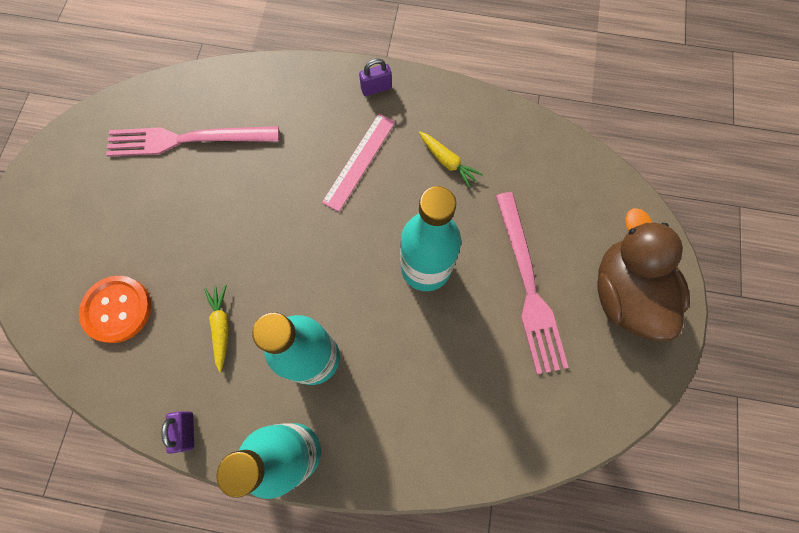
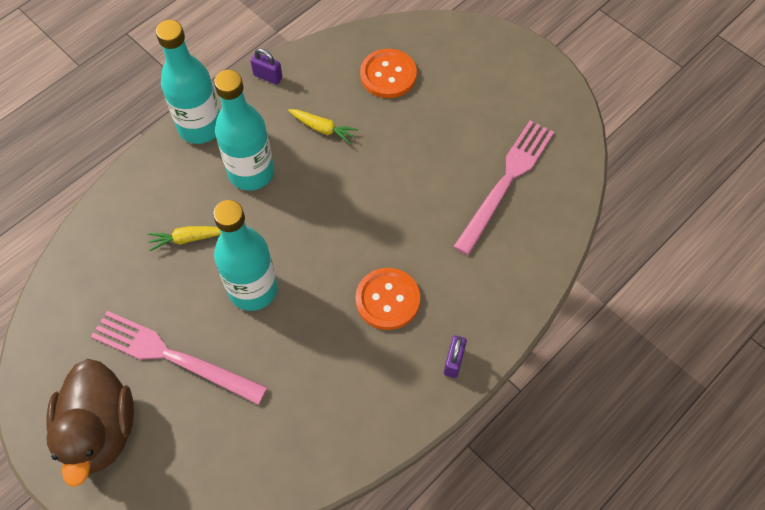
camera: 125 degrees right, 10 degrees down
(359, 161) = (387, 300): pink ruler -> orange button
(447, 162) = (331, 372): yellow carrot -> yellow carrot (187, 239)
(625, 293) = (100, 430): brown duck -> brown duck turned 60 degrees clockwise

